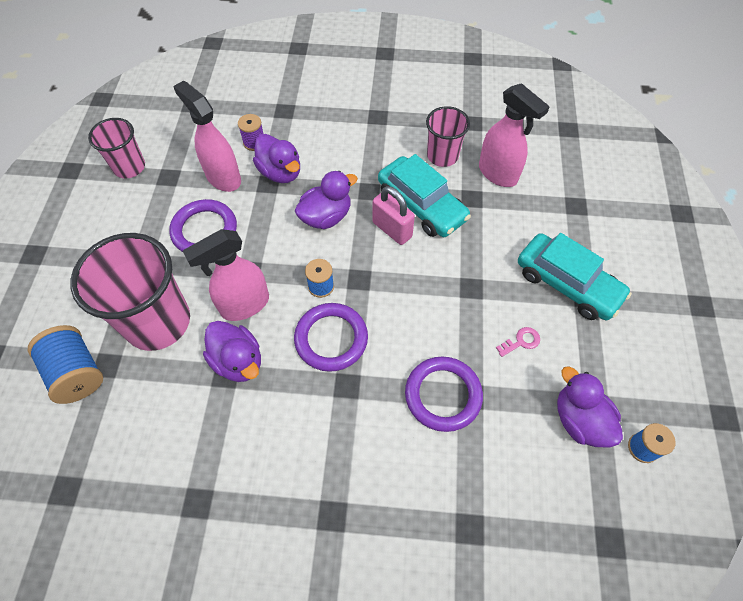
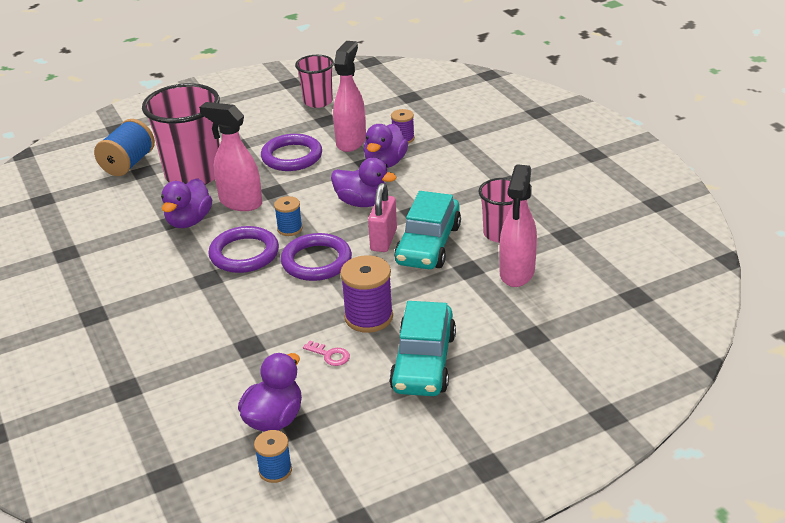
camera: 60 degrees right, 25 degrees down
(443, 395) = (237, 330): purple ring -> purple ring (316, 261)
(489, 291) = (368, 317): none -> purple spool

